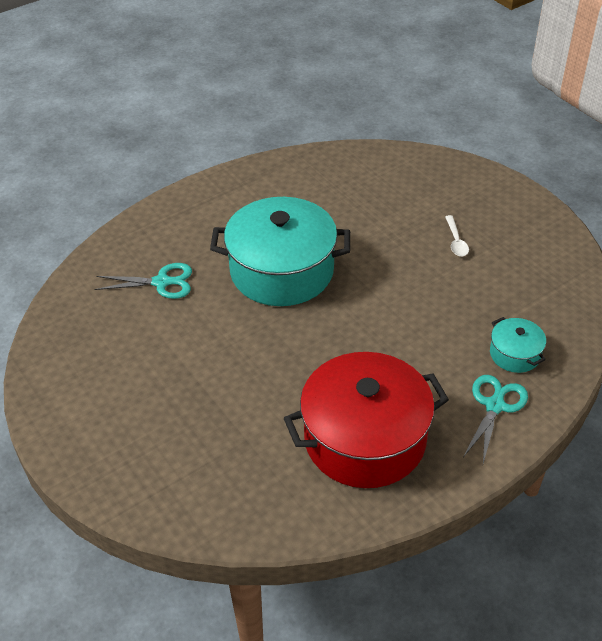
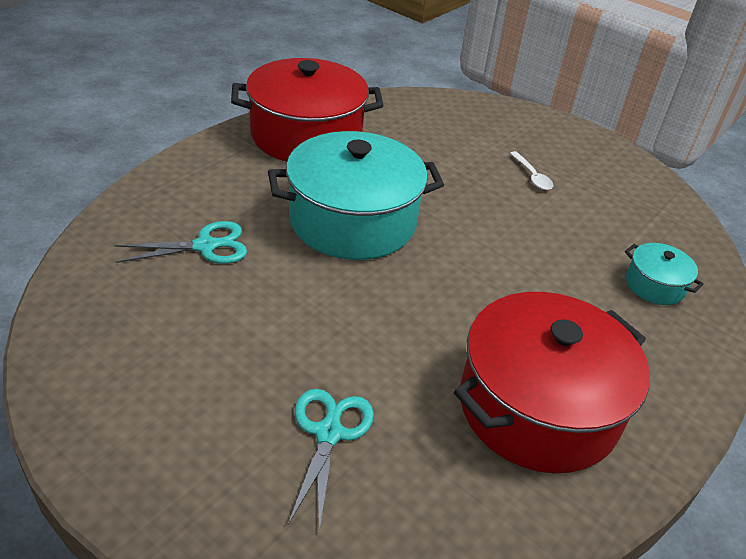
camera: 20 degrees left, 5 degrees down
(271, 187) = (306, 135): none -> red pot
(495, 406) = (665, 345): turquoise scissors -> turquoise scissors (329, 433)

